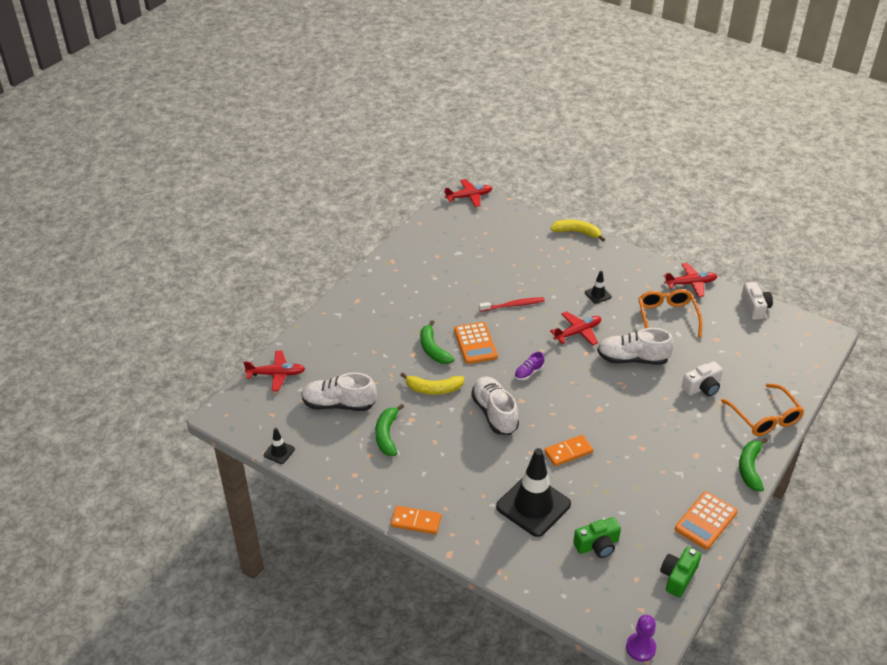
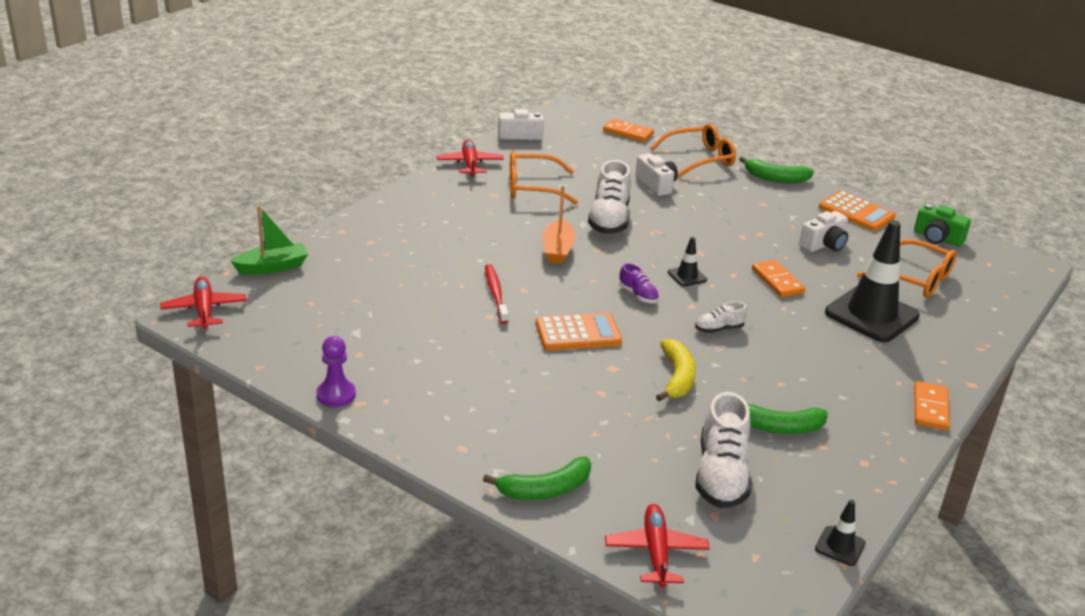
camera: 90 degrees left, 10 degrees down
(433, 349) = (590, 372): green banana -> green banana (545, 489)
(494, 413) = (719, 329): white shoe -> white shoe, size x0.50
(519, 213) = (272, 267): none -> green boat
(577, 232) = (339, 226): yellow banana -> none
(578, 332) = (557, 250): red plane -> orange boat
(597, 545) = (915, 279): green camera -> orange glasses
(598, 294) = (481, 227): black traffic cone -> black traffic cone (687, 276)
(637, 489) = (824, 244): none -> white camera
(640, 648) = (1037, 270): purple pawn -> purple pawn (336, 395)
(795, 372) = (628, 133): none -> orange domino

